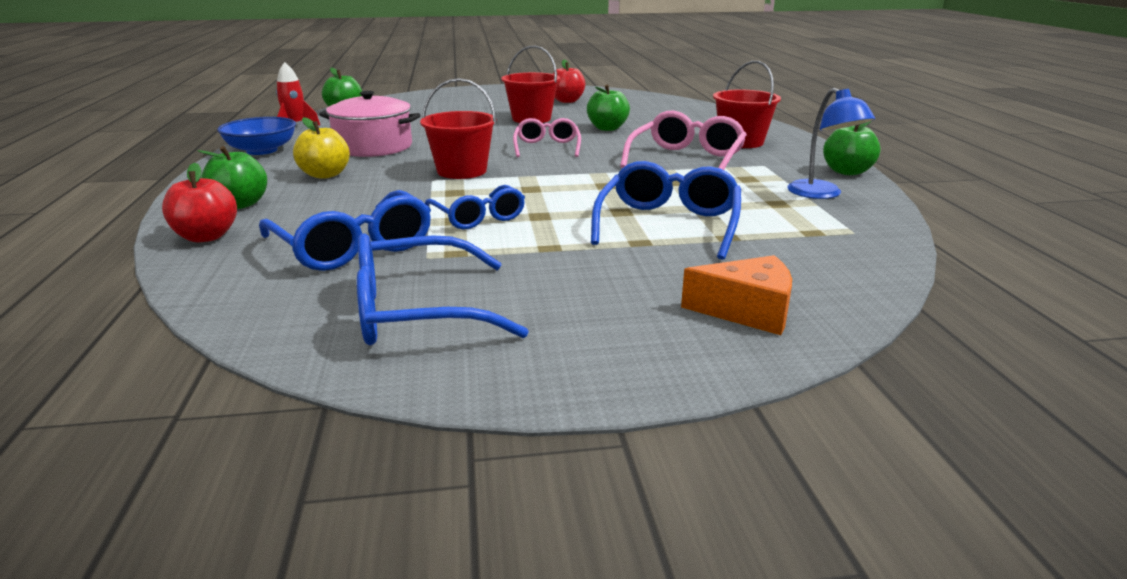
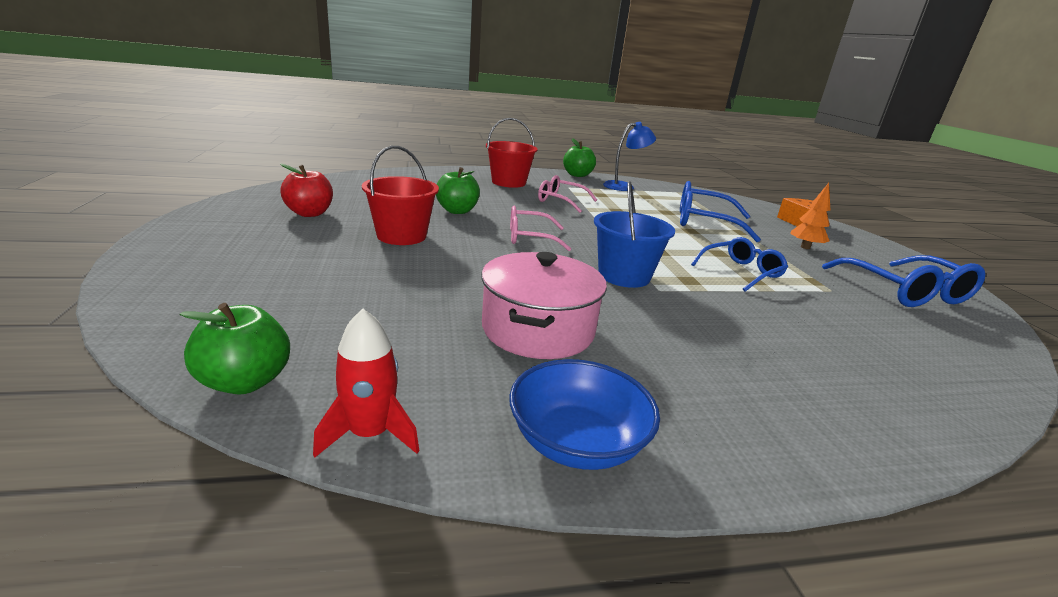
camera: 95 degrees left, 0 degrees up
(206, 236) = (926, 406): red apple -> none
(240, 204) = (826, 404): green apple -> none
(325, 175) = (678, 354): yellow apple -> none
(353, 247) = (849, 318): blue glasses -> none
(462, 171) = (624, 276): red bucket -> blue bucket
(590, 279) = (805, 247): none -> orange tree
(686, 160) = (561, 201): pink glasses -> pink glasses, size x0.66

